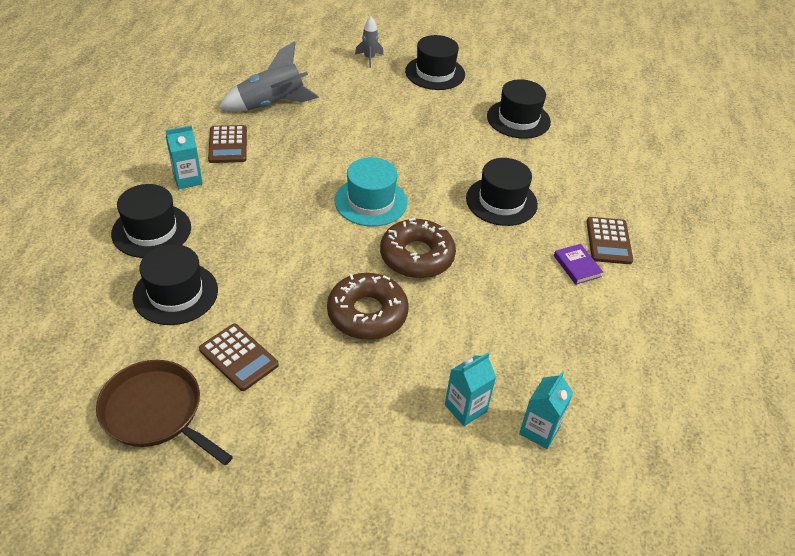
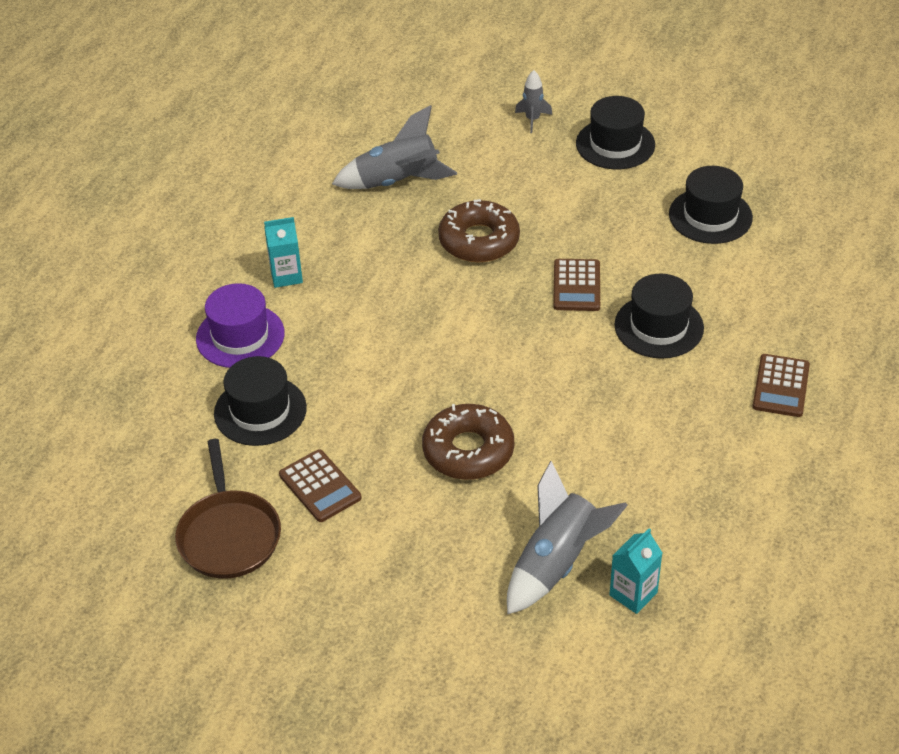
camera: 15 degrees right, 0 degrees up
(151, 230) = (240, 336): black hat -> purple hat
(156, 412) = (229, 535): brown pan -> brown pan turned 150 degrees counterclockwise
(228, 145) = (338, 233): brown calculator -> brown calculator (576, 286)
(371, 201) = (497, 317): turquoise hat -> none
(417, 256) = (539, 388): brown donut -> brown donut (479, 240)
(465, 408) = (556, 563): turquoise carton -> grey rocket
(577, 266) = (731, 414): purple book -> none

